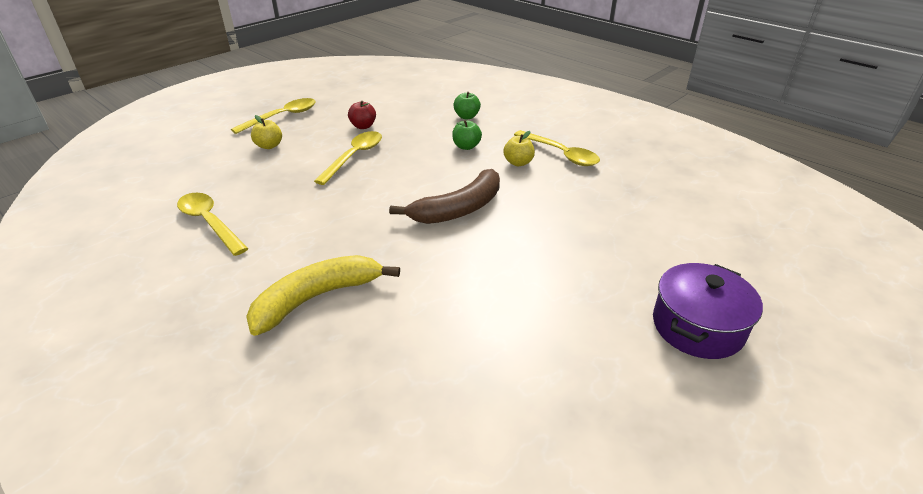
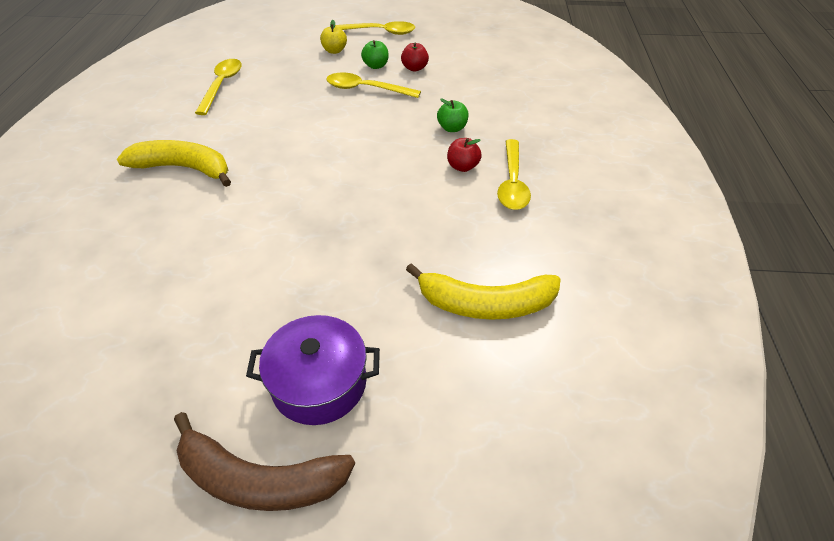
camera: 50 degrees right, 10 degrees up
(354, 157) = (366, 89): yellow spoon -> yellow spoon turned 150 degrees counterclockwise
(459, 209) = (352, 172): brown banana -> brown banana (259, 479)
(466, 117) = (504, 103): green apple -> green apple (376, 66)
(518, 163) = (463, 167): yellow apple -> red apple
(675, 219) = (486, 304): none -> yellow banana

